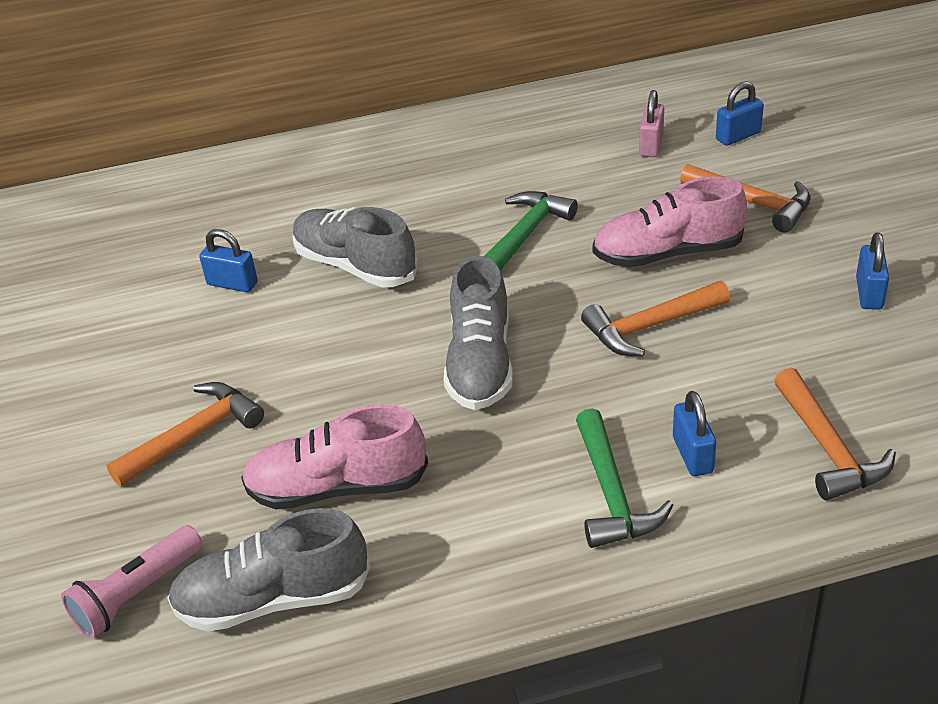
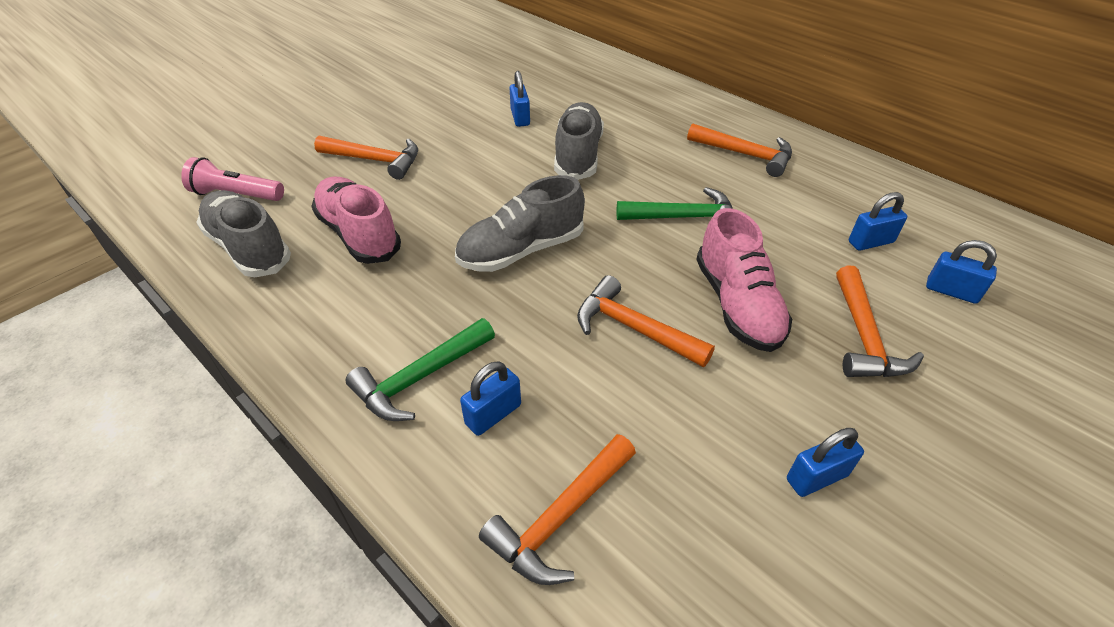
camera: 55 degrees right, 5 degrees up
(467, 155) = (746, 155): none -> orange hammer
(651, 145) = (870, 242): pink padlock -> blue padlock
(667, 253) = (737, 305): pink shoe -> pink shoe turned 150 degrees counterclockwise

